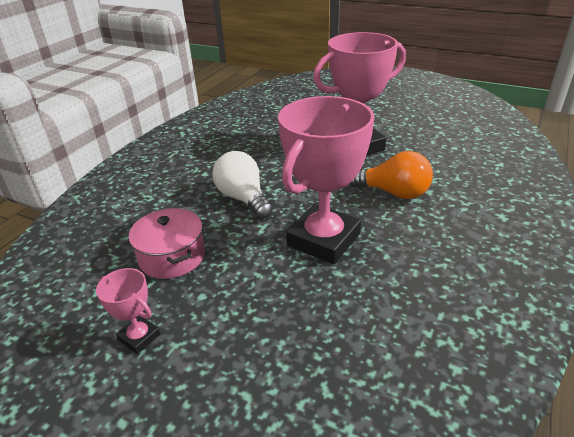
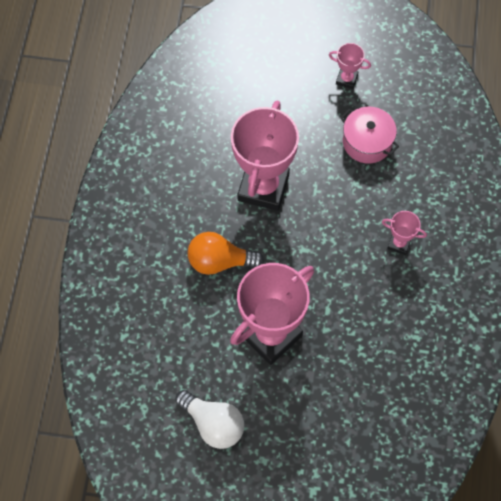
camera: 160 degrees right, 30 degrees up
(206, 176) = (399, 243): none -> pink trophy
(243, 198) = (347, 220): white light bulb -> white light bulb (213, 424)

